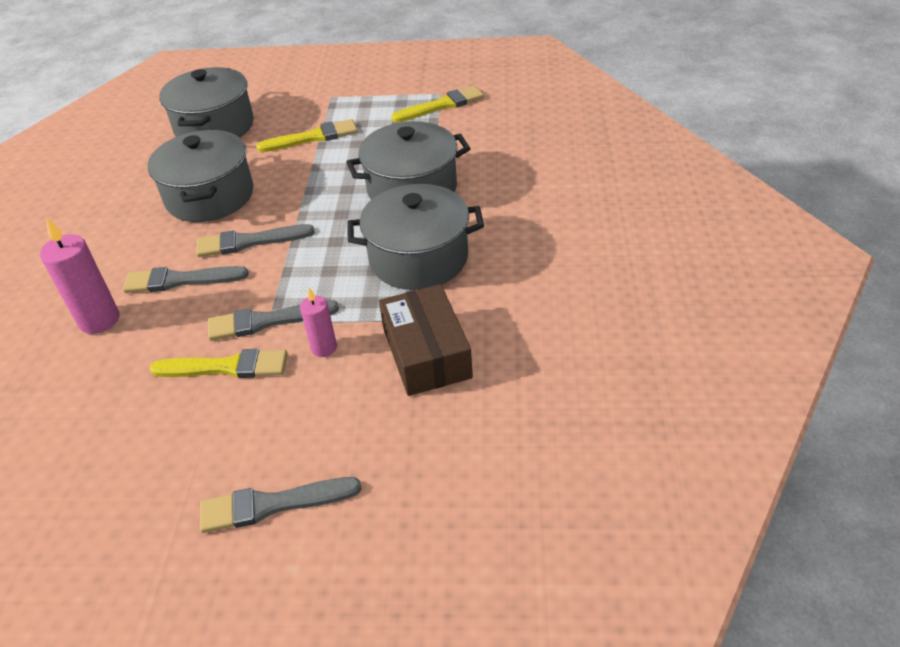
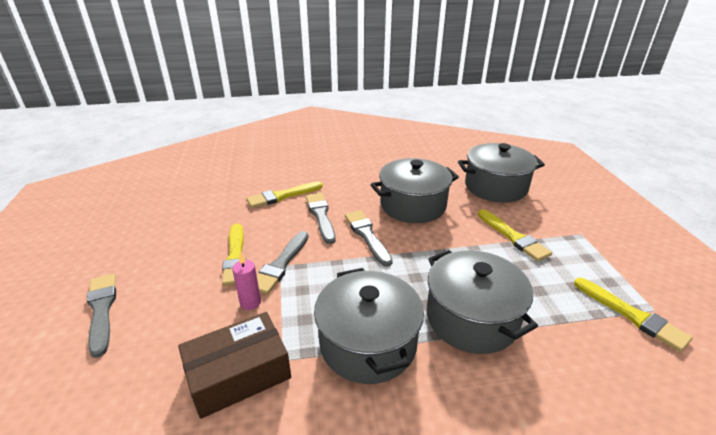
camera: 75 degrees right, 10 degrees down
(99, 320) = (282, 196): pink candle -> yellow brush
(266, 321) = (280, 265): grey brush -> grey brush turned 135 degrees counterclockwise

